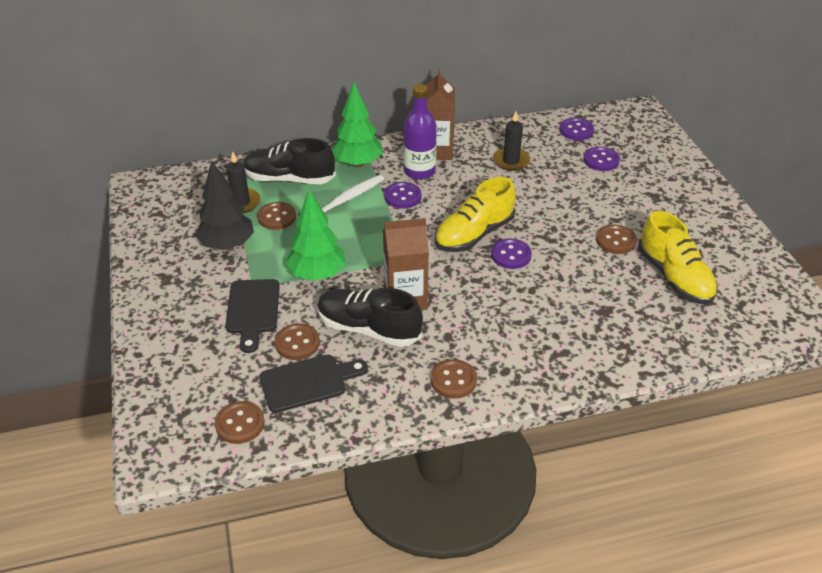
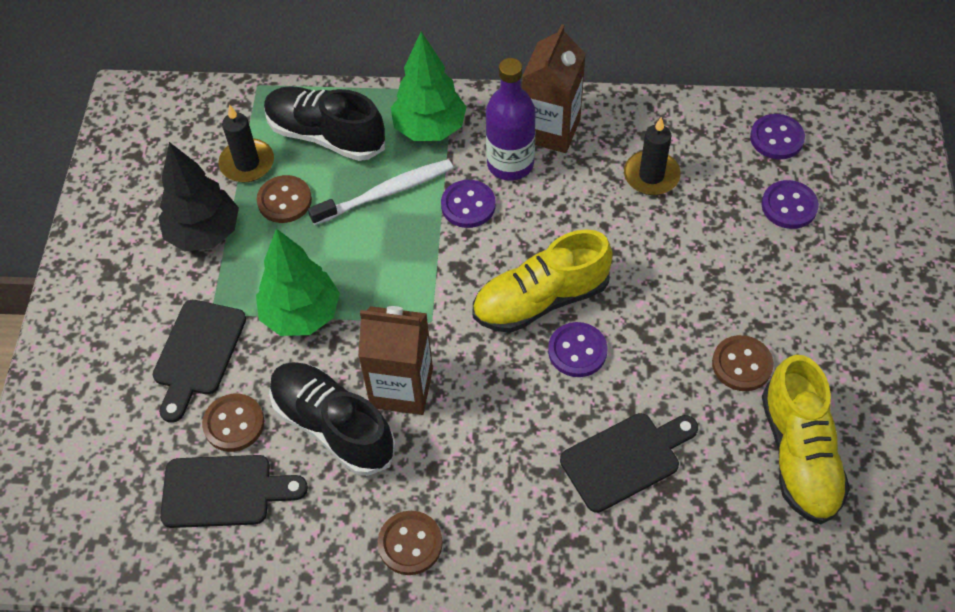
camera: 20 degrees right, 15 degrees up
(240, 424) = (119, 531): brown button -> none
(570, 303) = (625, 459): none -> black cutting board

